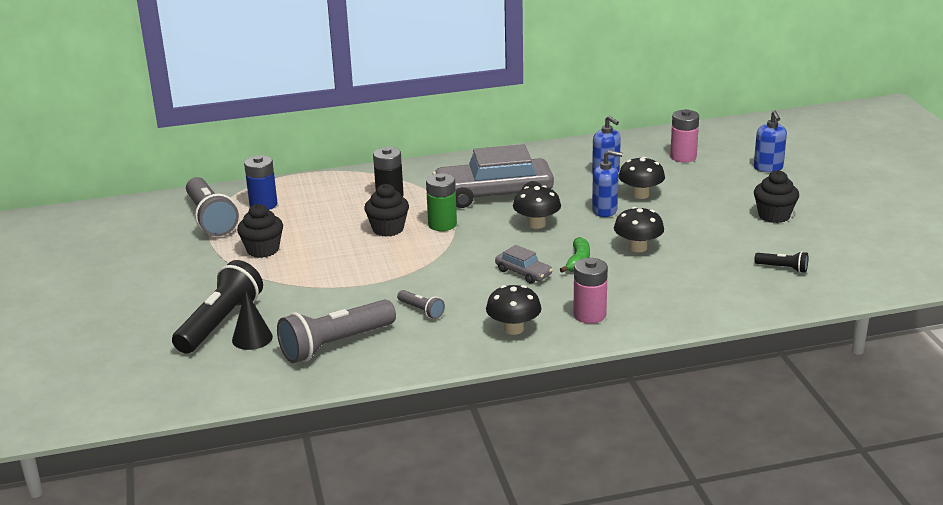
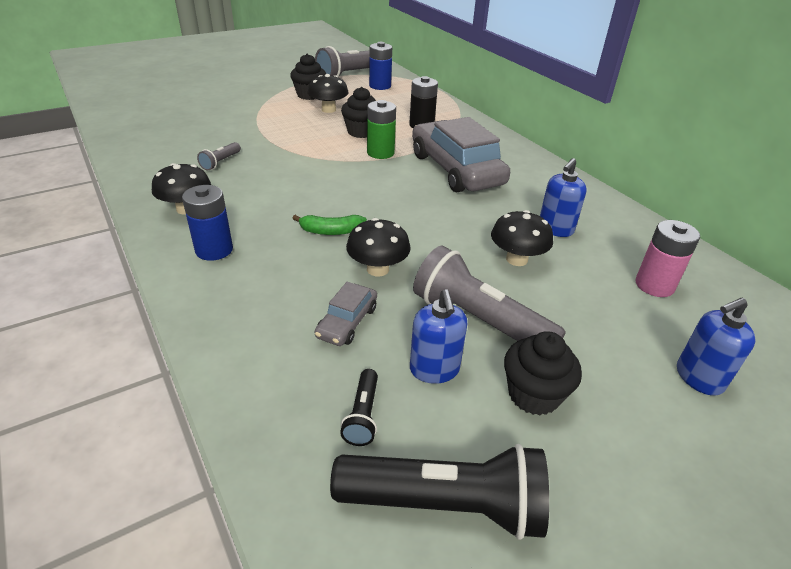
camera: 70 degrees right, 10 degrees up
(220, 323) = (200, 97): black flashlight -> black flashlight (445, 505)
(252, 338) = (178, 109): black cone -> none
(335, 344) = (166, 136): grey flashlight -> grey flashlight (479, 320)
(523, 273) = (298, 202): grey car -> grey car (347, 322)
(537, 224) = (404, 199): black mushroom -> black mushroom (328, 110)
(589, 315) = (214, 250): pink battery -> blue battery
(605, 211) = (459, 237): blue soap dispenser -> blue soap dispenser (434, 369)

